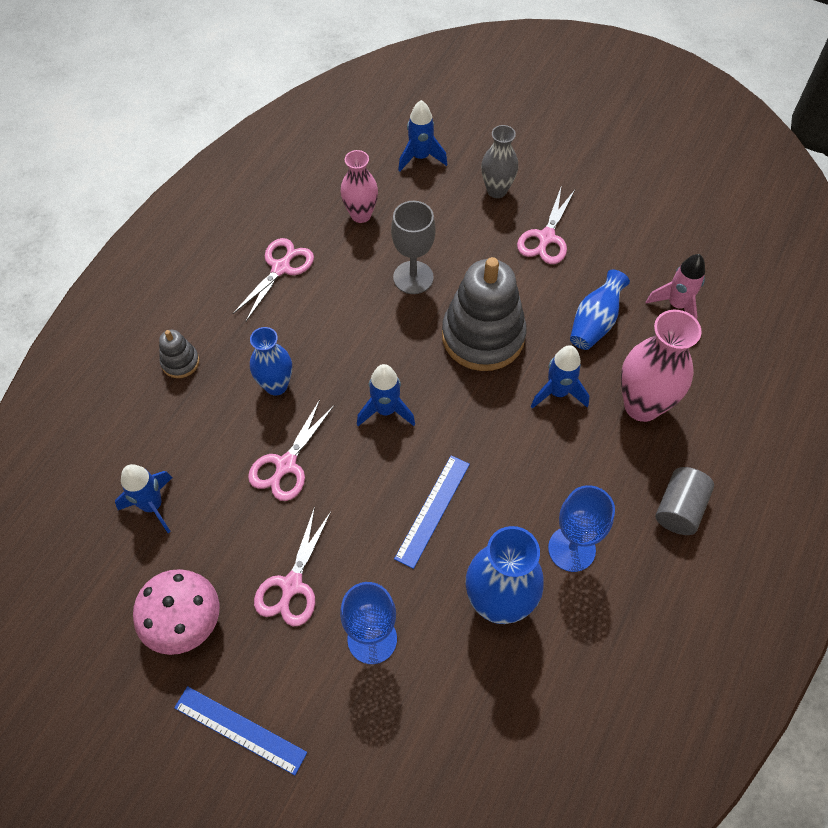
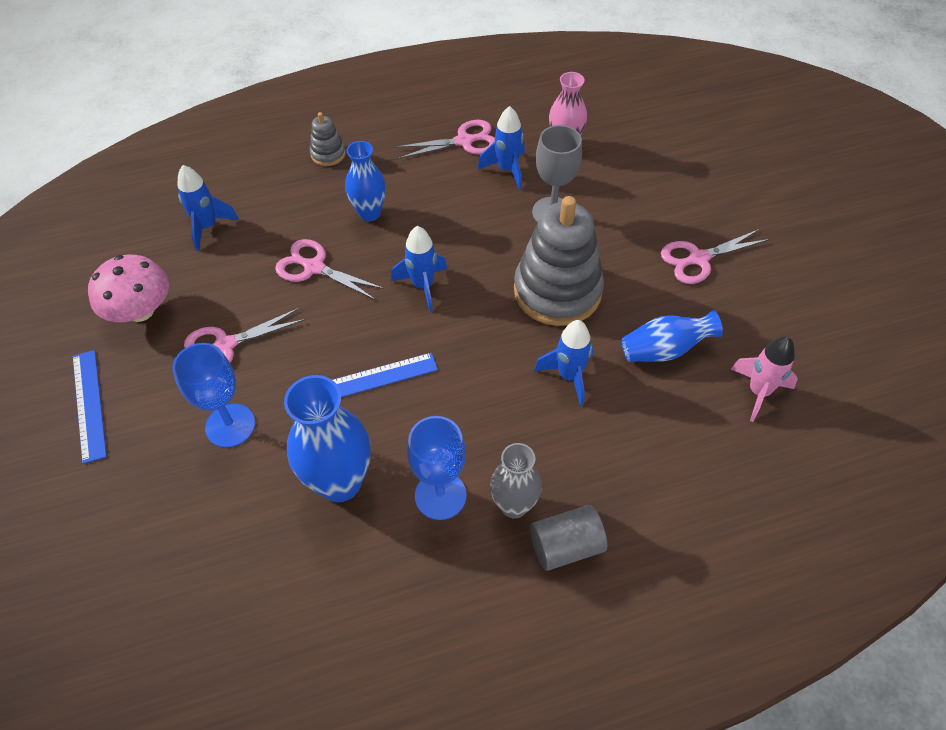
camera: 45 degrees right, 5 degrees down
(286, 465) = (314, 267): pink scissors -> pink scissors turned 45 degrees clockwise
(420, 157) = (660, 135): blue rocket -> blue rocket (507, 170)
(496, 190) = (696, 197): grey vase -> grey vase (514, 505)
(642, 405) = (630, 442): pink vase -> none

